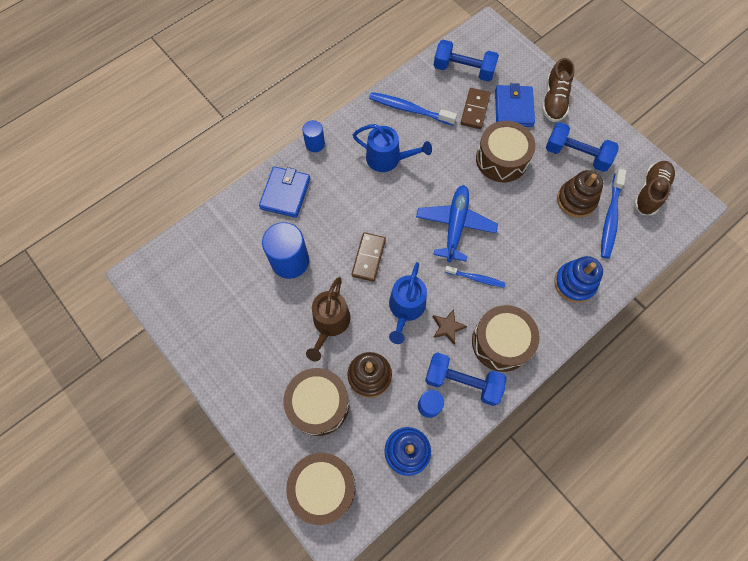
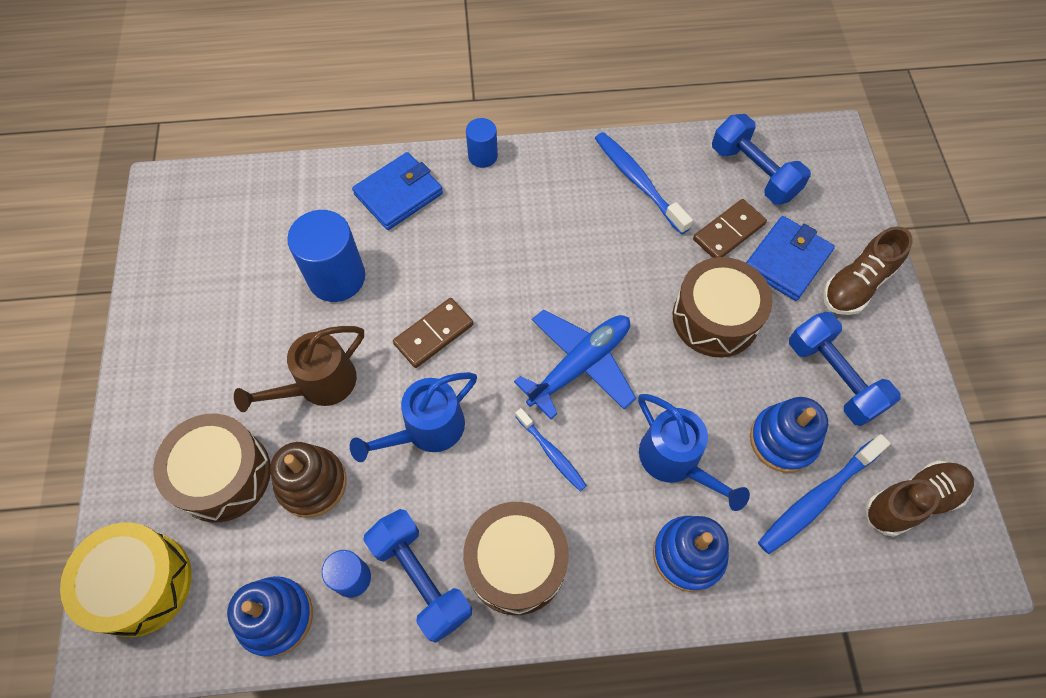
camera: 35 degrees right, 5 degrees down
(323, 487) = (140, 584): brown drum -> yellow drum
(388, 159) = (559, 227): blue watering can -> blue watering can (675, 461)
(447, 327) = (461, 491): brown star -> none
(576, 200) = (783, 440): brown stacking toy -> blue stacking toy

